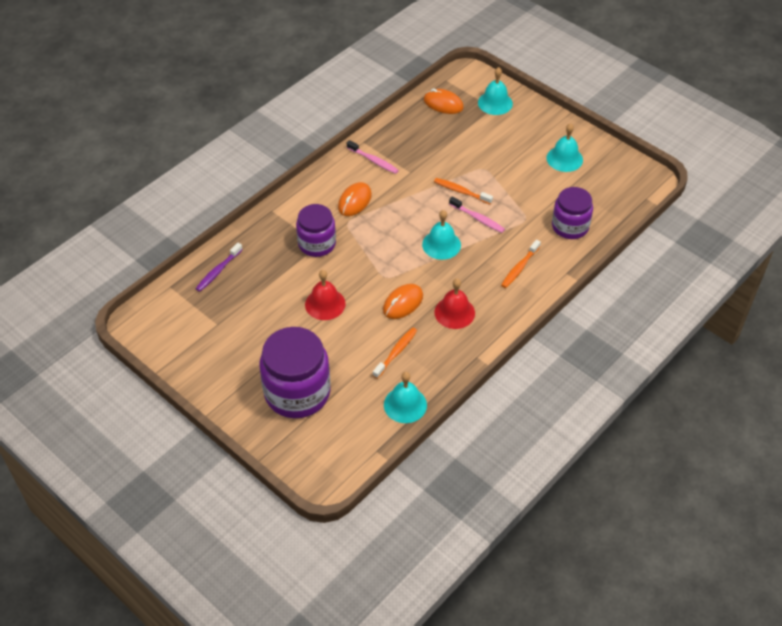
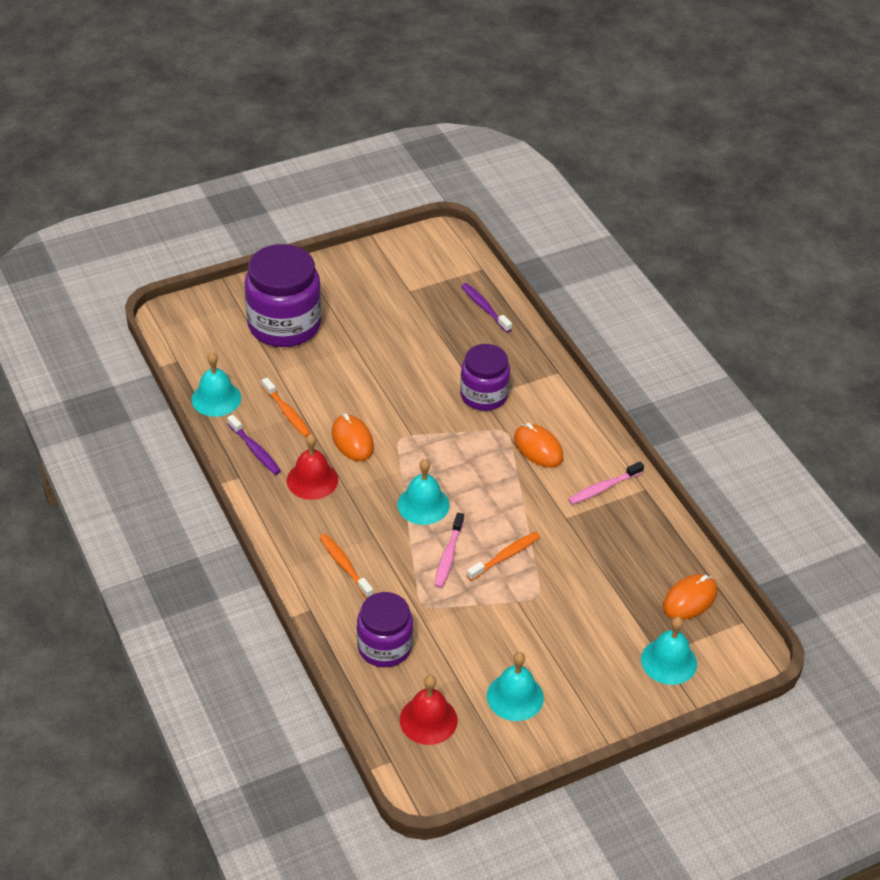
camera: 110 degrees right, 5 degrees down
(325, 304) = (389, 377): red bell -> red bell (428, 720)
(445, 357) = (255, 450): none -> purple toothbrush
(478, 218) = (448, 556): pink toothbrush -> pink toothbrush turned 45 degrees counterclockwise

